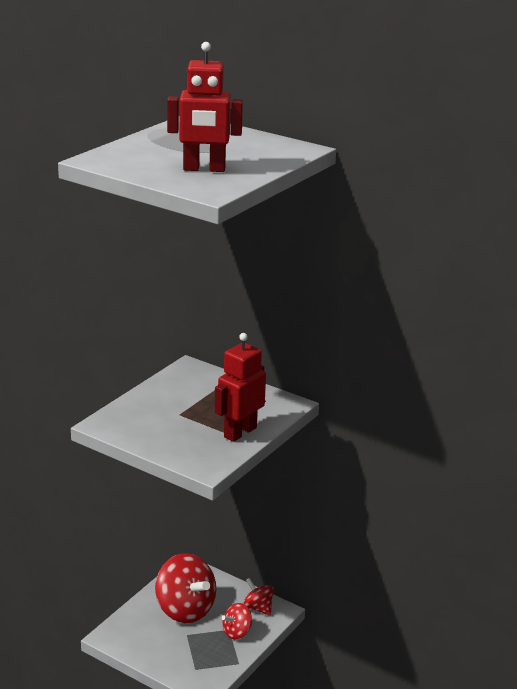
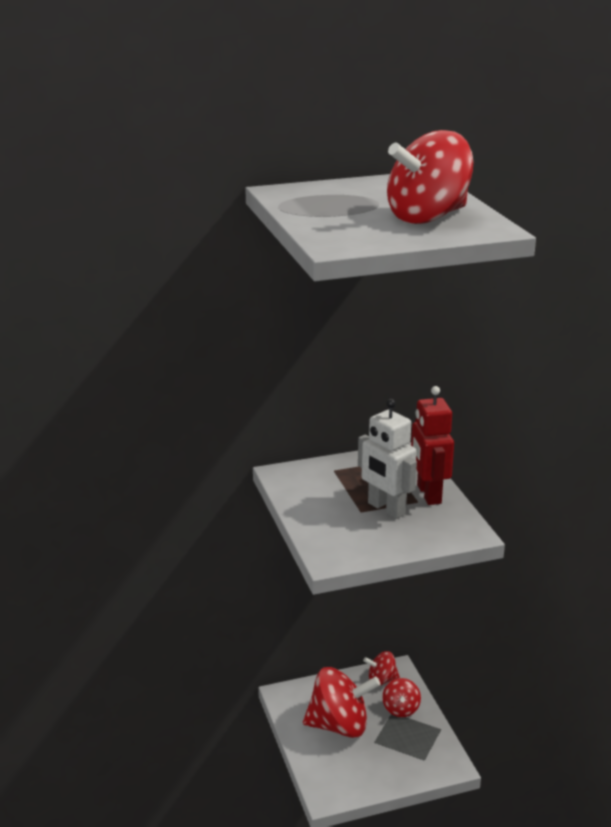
camera: 50 degrees left, 0 degrees up
(195, 422) = (386, 509): none -> white robot
(204, 169) = (428, 217): red robot -> red spinning top

